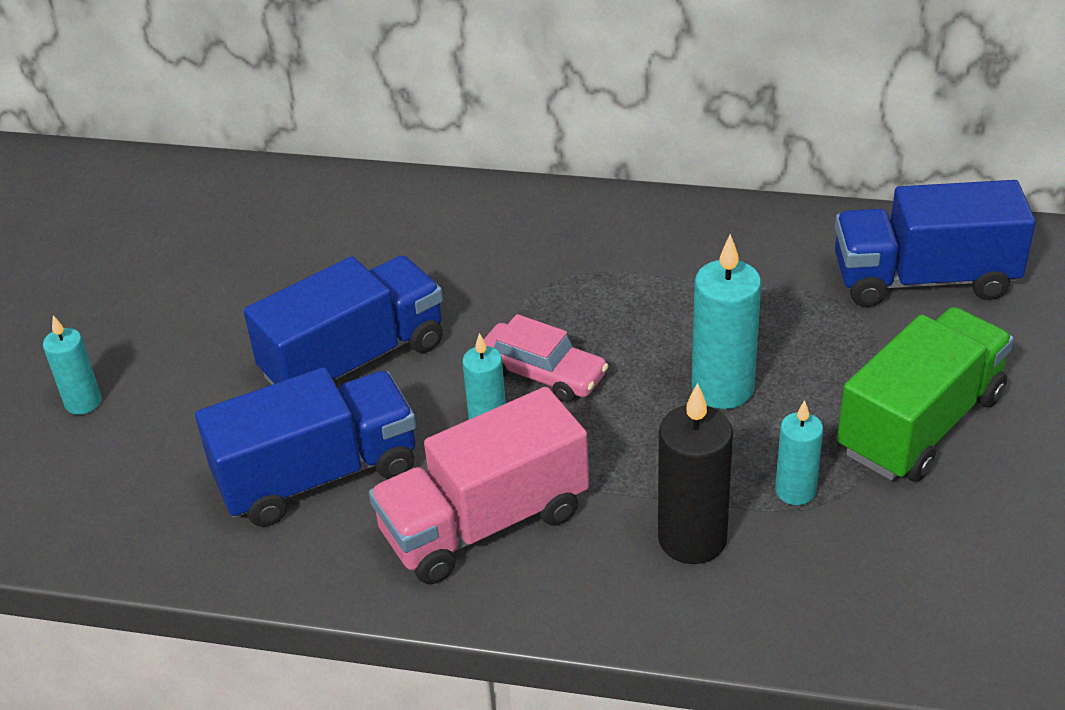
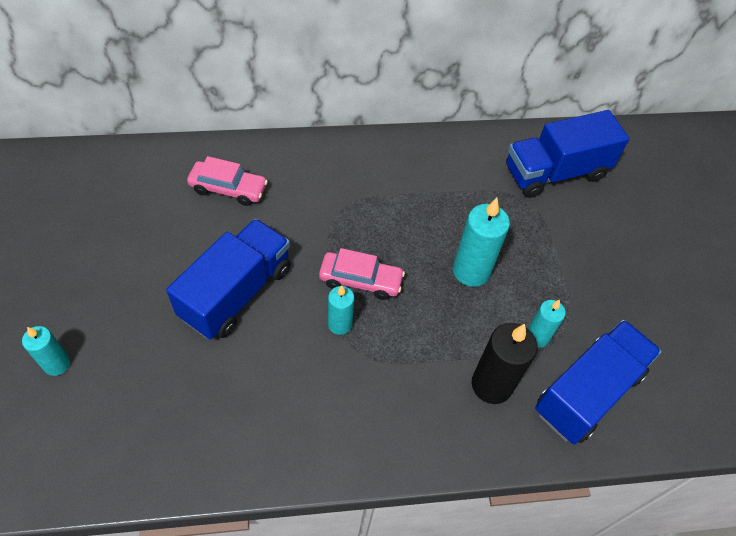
camera: 25 degrees left, 15 degrees up
(318, 475) = (244, 389): blue truck -> blue truck (587, 392)
(395, 234) = (228, 189): none -> pink car
(484, 523) = (364, 401): pink truck -> none
(920, 424) = (588, 275): green truck -> none

